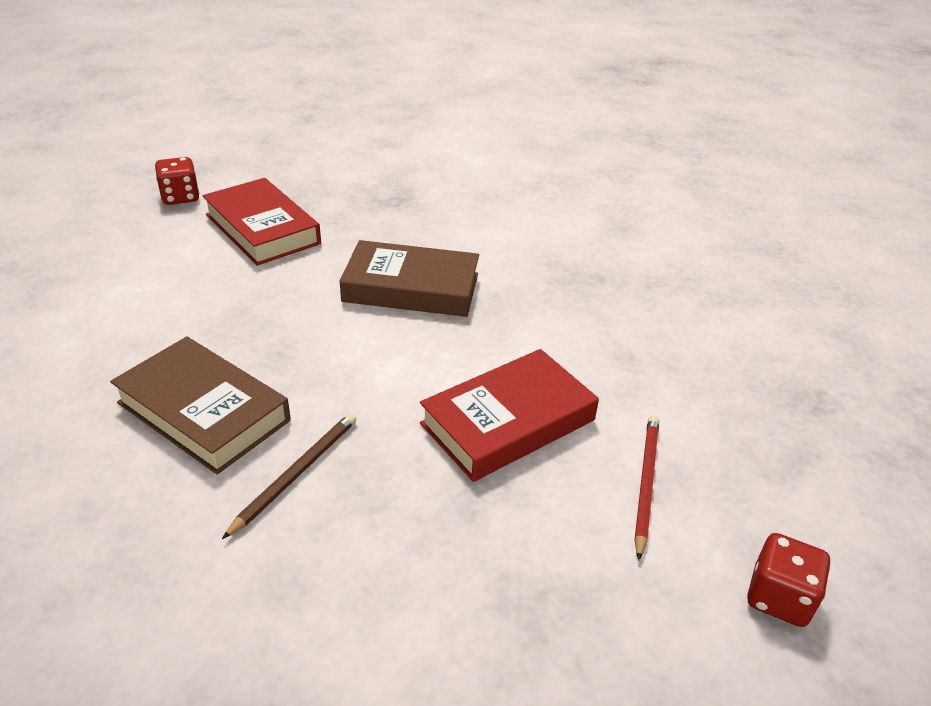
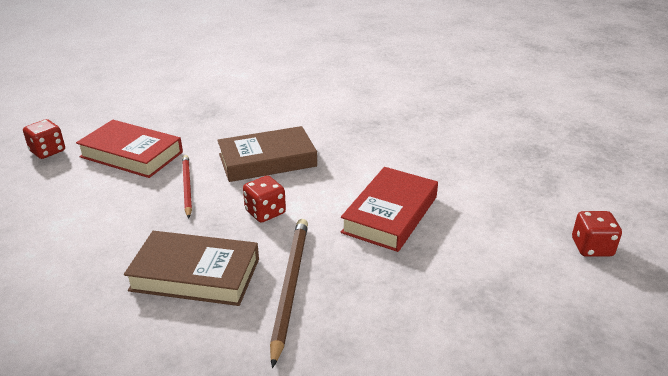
camera: 25 degrees left, 5 degrees down
(296, 474) = (290, 286): brown pencil -> brown pencil, size x1.51
(350, 359) = (265, 212): none -> red dice
(645, 483) = (488, 219): red pencil -> red pencil (187, 187)

